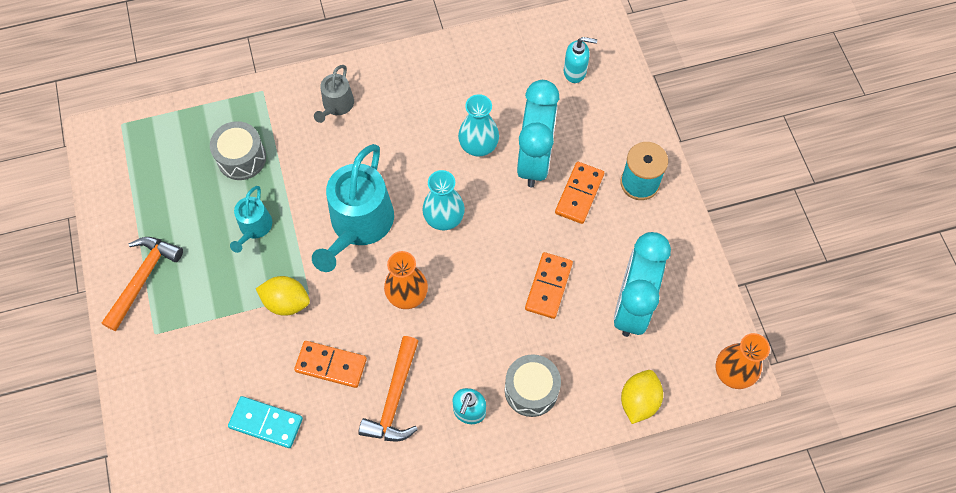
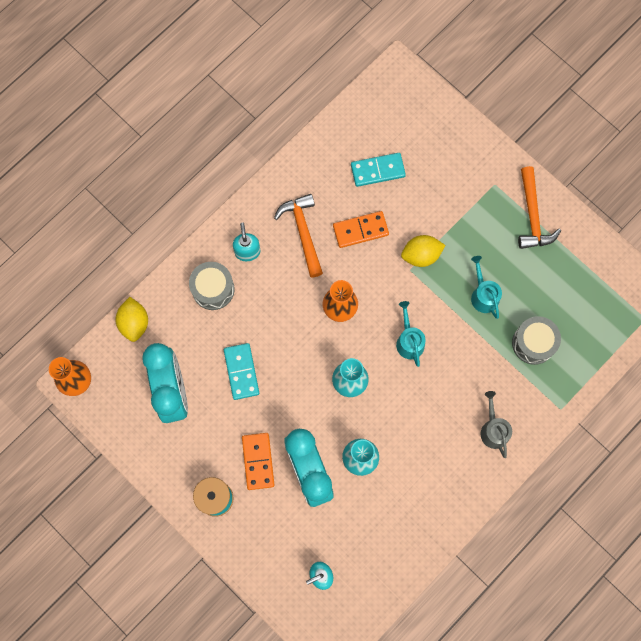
camera: 150 degrees right, 10 degrees up
(359, 224) = (409, 341): turquoise watering can -> turquoise watering can, size x0.52
(548, 286) = (241, 372): orange domino -> turquoise domino

